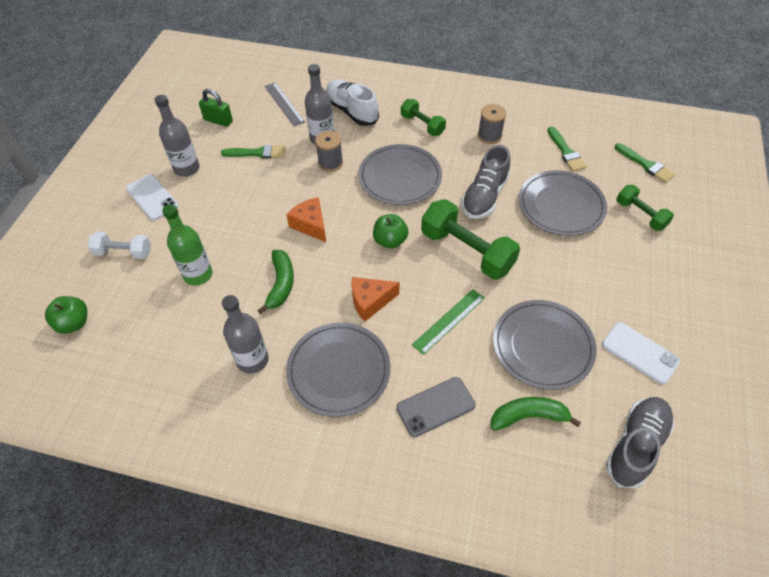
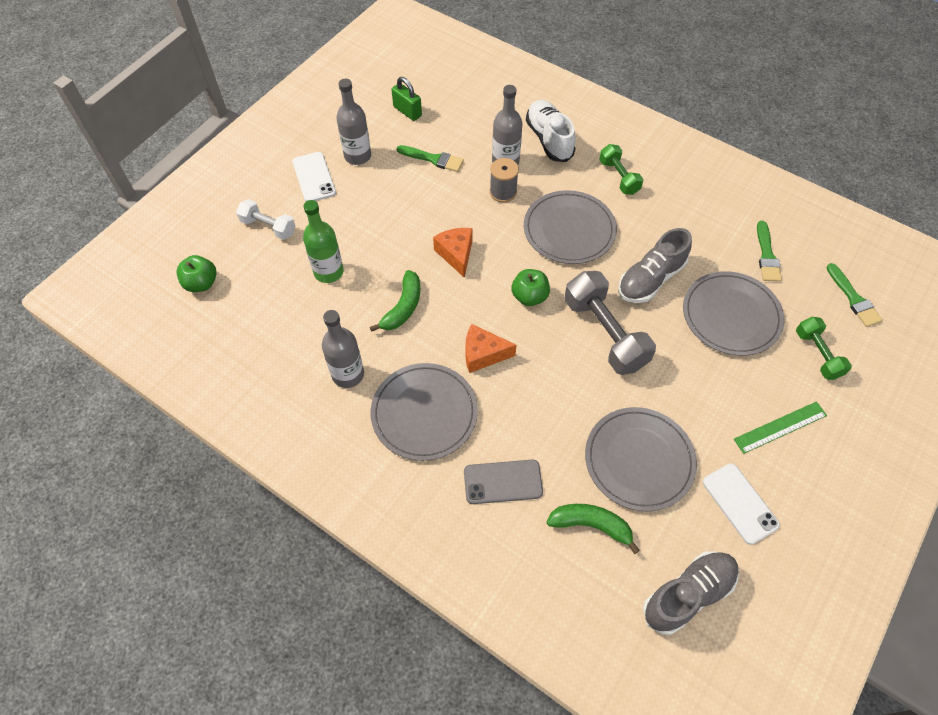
camera: 20 degrees right, 5 degrees up
(284, 104) = (481, 111): grey ruler -> none
(449, 321) = (553, 401): green ruler -> green ruler (780, 427)
(467, 251) = (604, 333): green dumbbell -> grey dumbbell
(489, 136) = (688, 211): grey spool -> none

